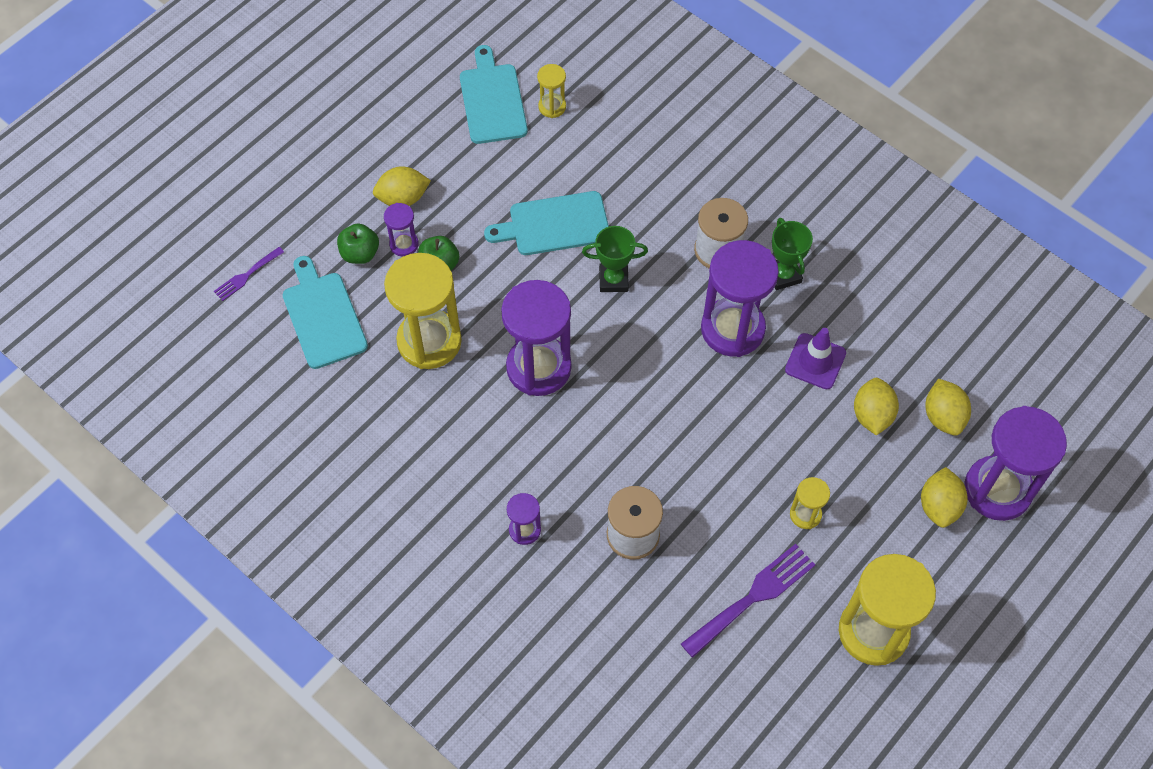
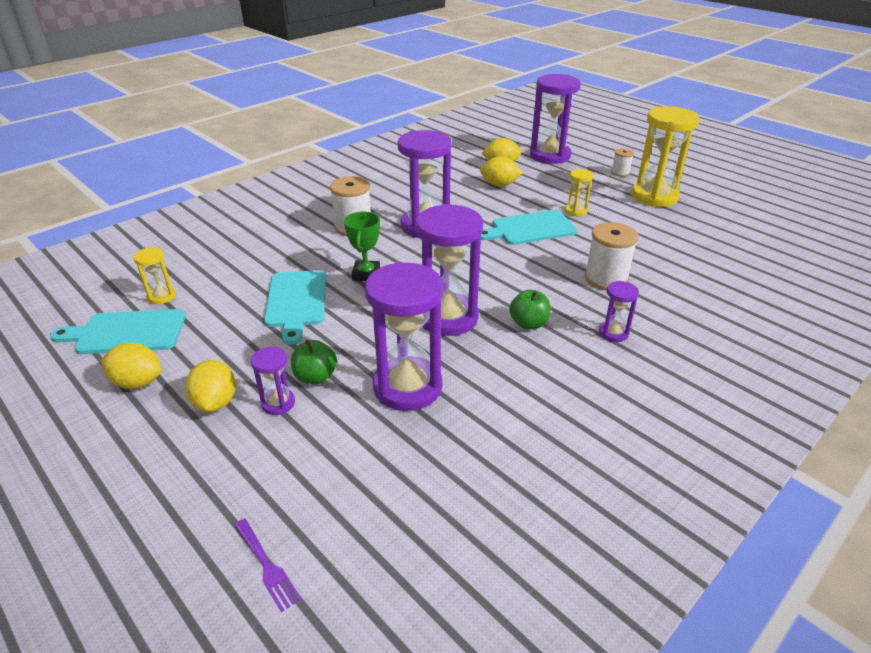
camera: 85 degrees left, 25 degrees down
(323, 316) = (356, 478): turquoise cutting board -> turquoise cutting board (530, 228)
(360, 253) = (276, 441): green apple -> green apple (528, 324)
(429, 341) = (407, 387): yellow hourglass -> purple hourglass
(752, 597) = (644, 234): purple fork -> none
(783, 275) = (384, 205): green trophy -> none
(815, 361) = (457, 199): purple traffic cone -> none
(939, 506) = (563, 171): yellow lemon -> yellow lemon (137, 382)
(952, 593) = (620, 173): none -> white spool

